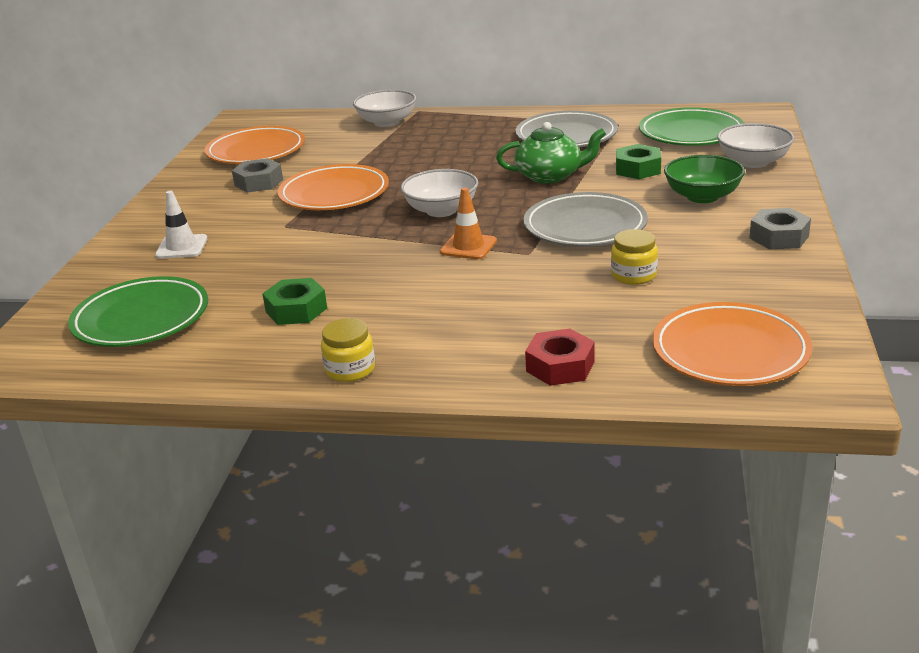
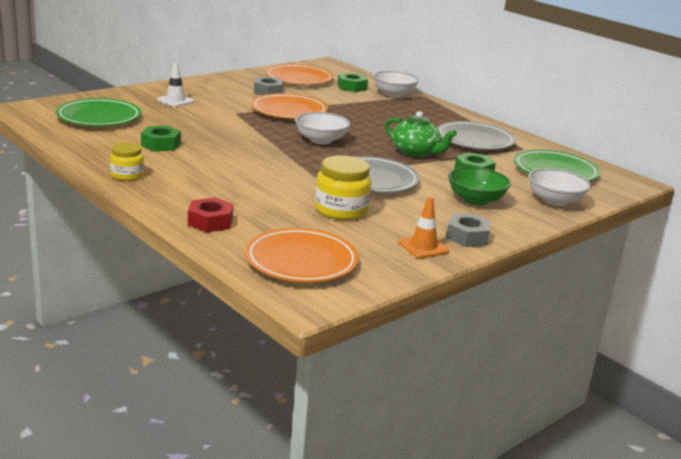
camera: 35 degrees right, 5 degrees down
(330, 134) = (352, 87): none -> green nut
(468, 247) = (294, 160): orange traffic cone -> orange traffic cone (423, 247)
(634, 275) = (341, 210): yellow jar -> yellow jar, size x1.61

